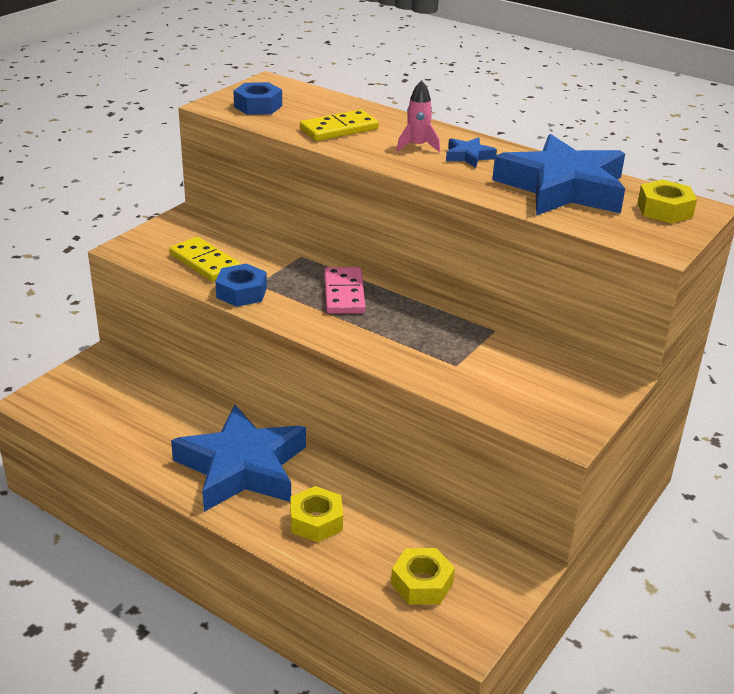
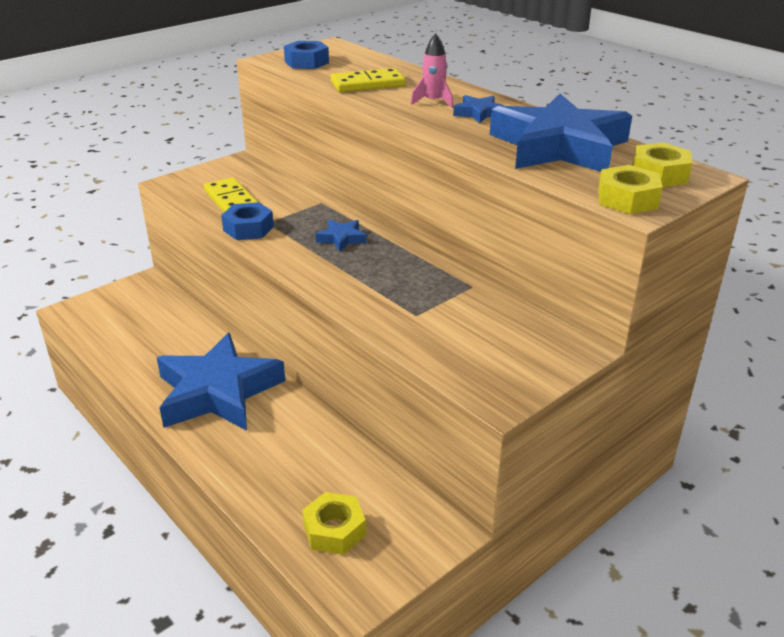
camera: 15 degrees right, 0 degrees up
(316, 521) = (261, 452): yellow nut -> yellow nut (627, 199)
(344, 294) = (342, 238): pink domino -> blue star

